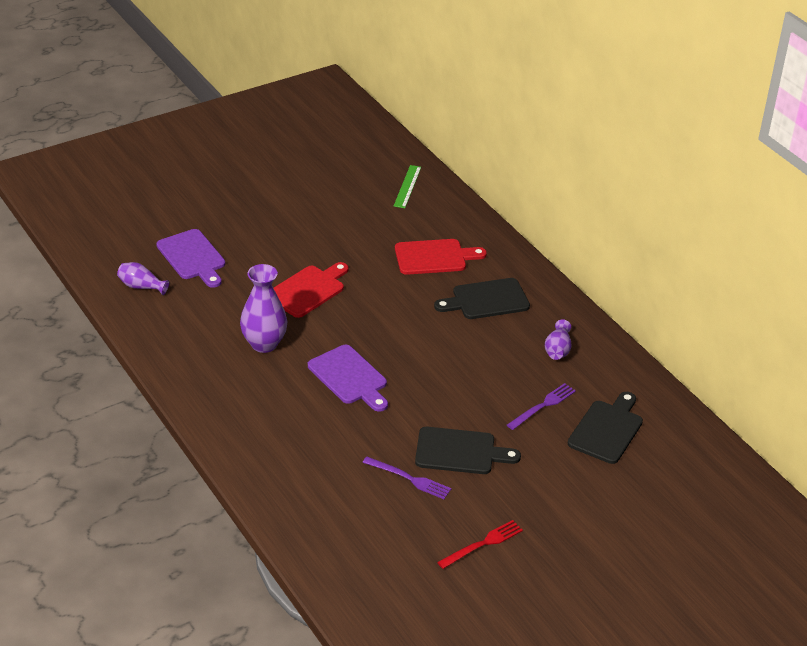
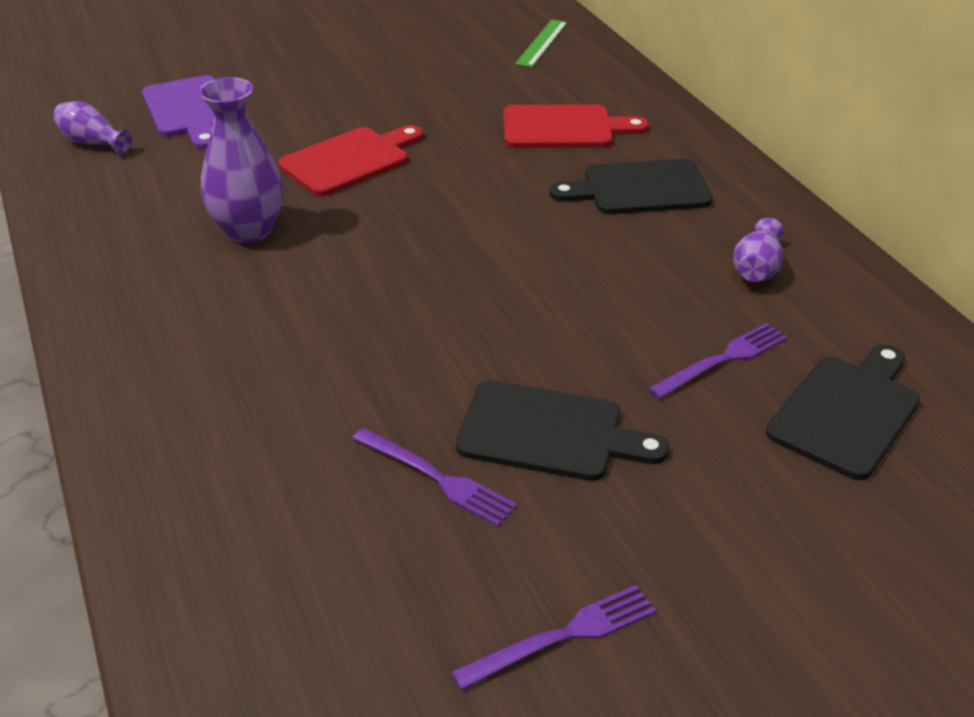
camera: 10 degrees right, 0 degrees up
(349, 377) = (375, 289): purple cutting board -> none
(482, 544) = (562, 636): red fork -> purple fork

